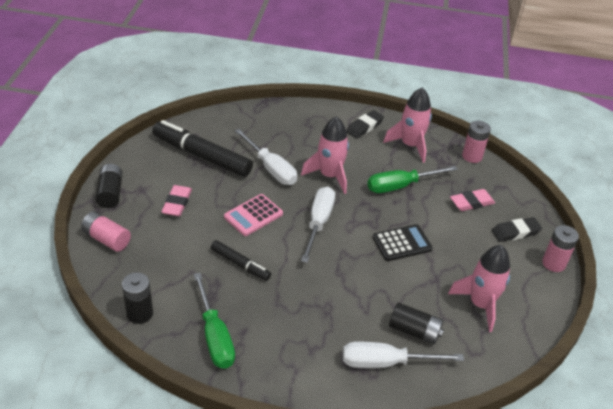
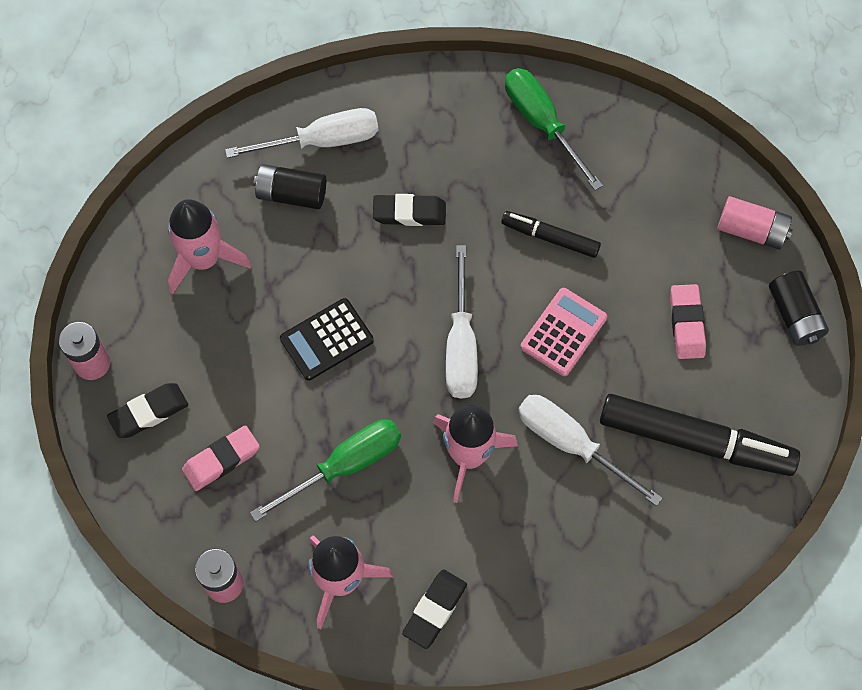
camera: 170 degrees right, 25 degrees up
(140, 313) = (647, 130): black battery -> none
(331, 300) = (409, 213): none -> black eraser

